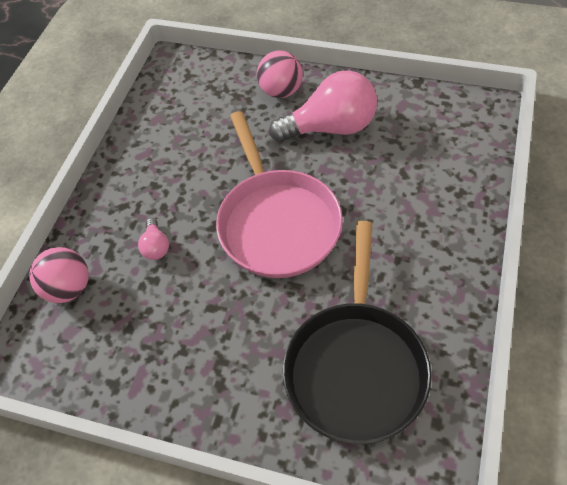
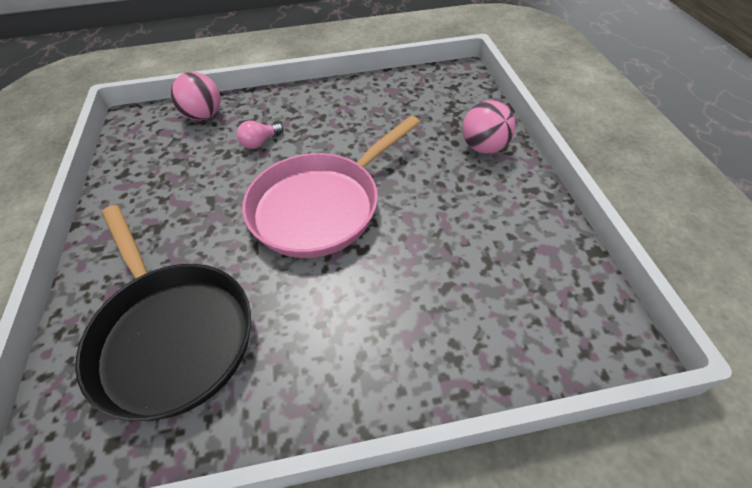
camera: 60 degrees right, 5 degrees down
(331, 127) = (466, 200): pink light bulb -> none
(356, 366) = (172, 334): black pan -> black pan turned 105 degrees counterclockwise

